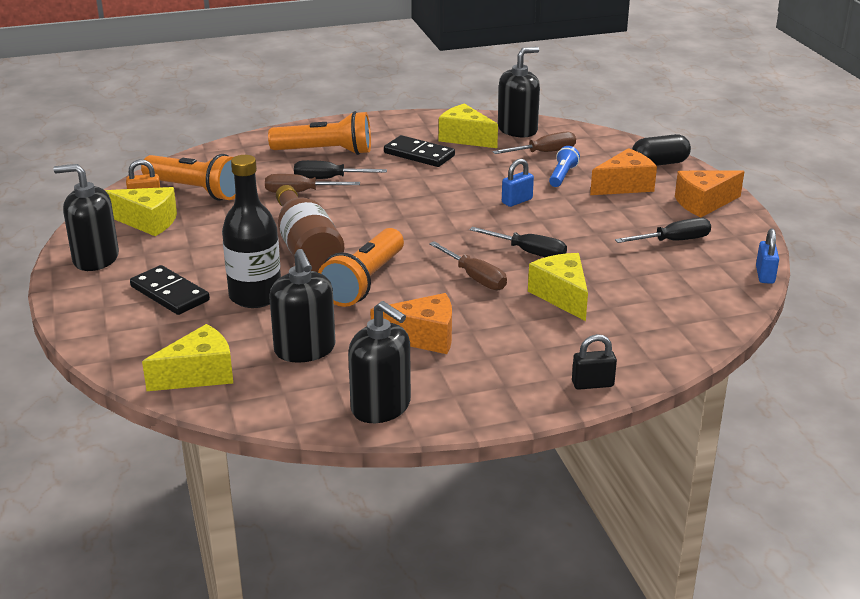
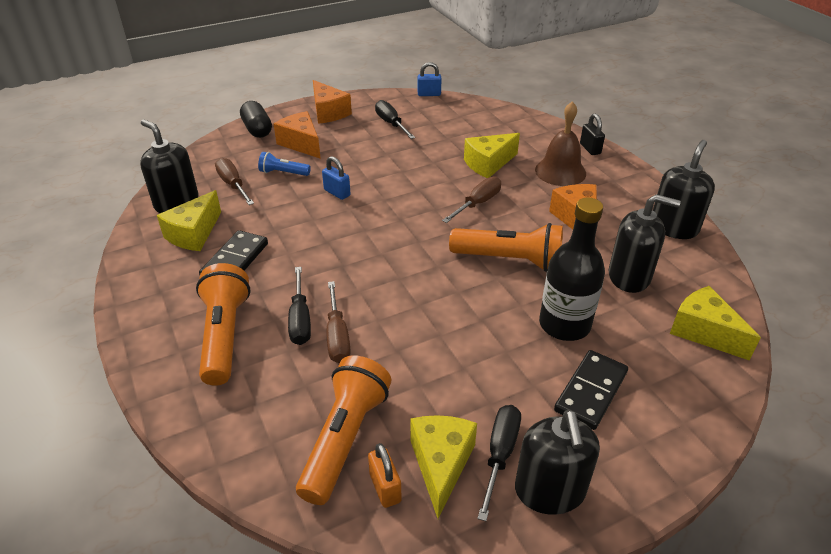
camera: 100 degrees left, 10 degrees up
(305, 350) = (629, 276): black soap dispenser -> black soap dispenser turned 45 degrees clockwise
(306, 248) = (462, 307): brown bottle -> none
(529, 252) = (428, 181): black screwdriver -> black screwdriver (500, 454)
(534, 346) = (560, 171): none -> brown bell

